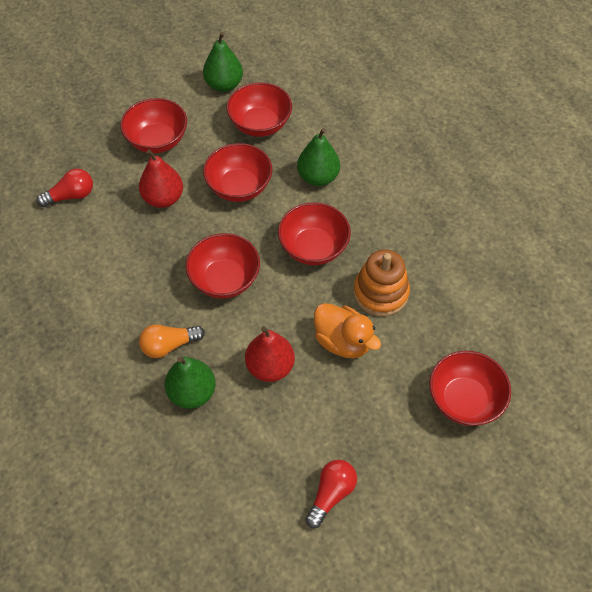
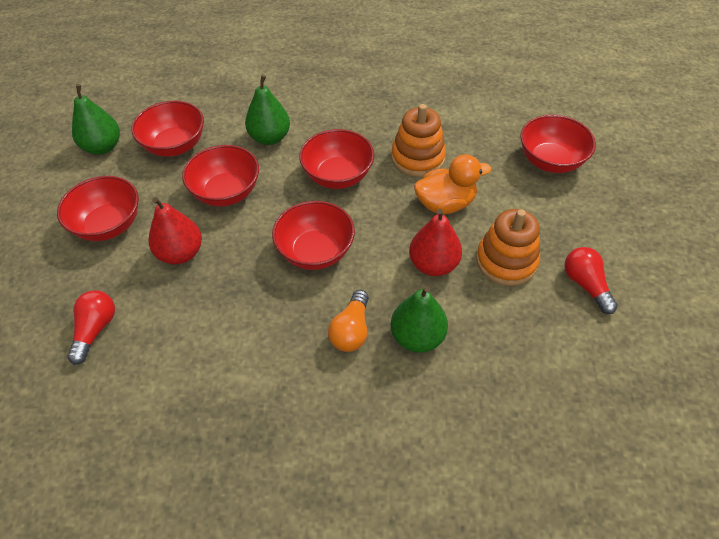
camera: 55 degrees left, 5 degrees down
(313, 419) = (506, 261): none -> orange stacking toy

